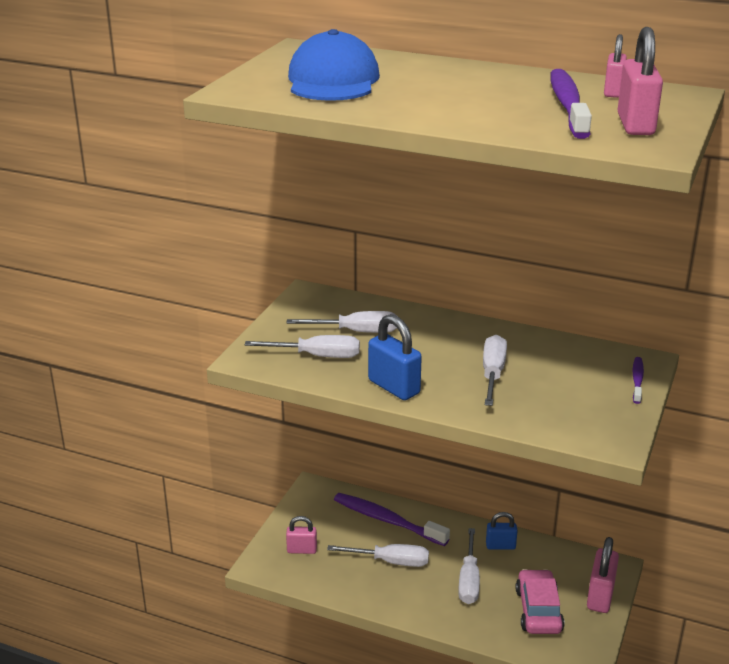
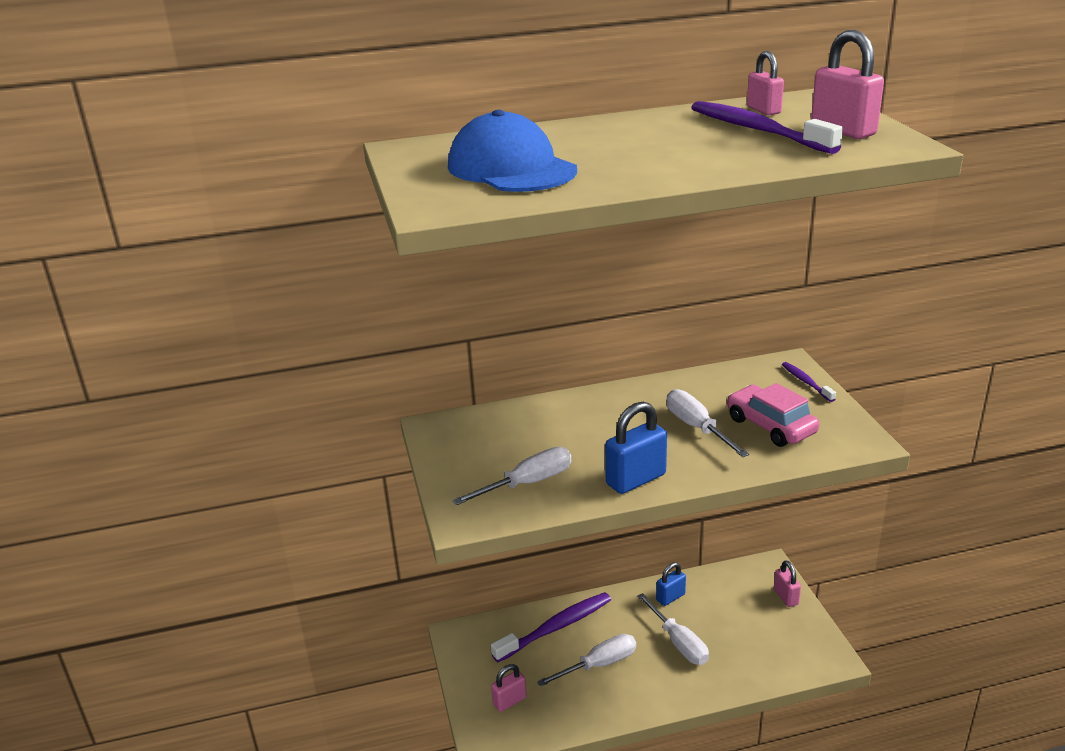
camera: 35 degrees left, 0 degrees up
(356, 332) = (531, 443): white screwdriver -> none
(387, 520) = (556, 628): purple toothbrush -> purple toothbrush turned 150 degrees clockwise
(394, 387) = (635, 479): blue padlock -> blue padlock turned 45 degrees counterclockwise
(538, 610) = (756, 636): pink car -> pink car (770, 426)
(600, 596) = (785, 597): pink padlock -> pink padlock, size x0.64

